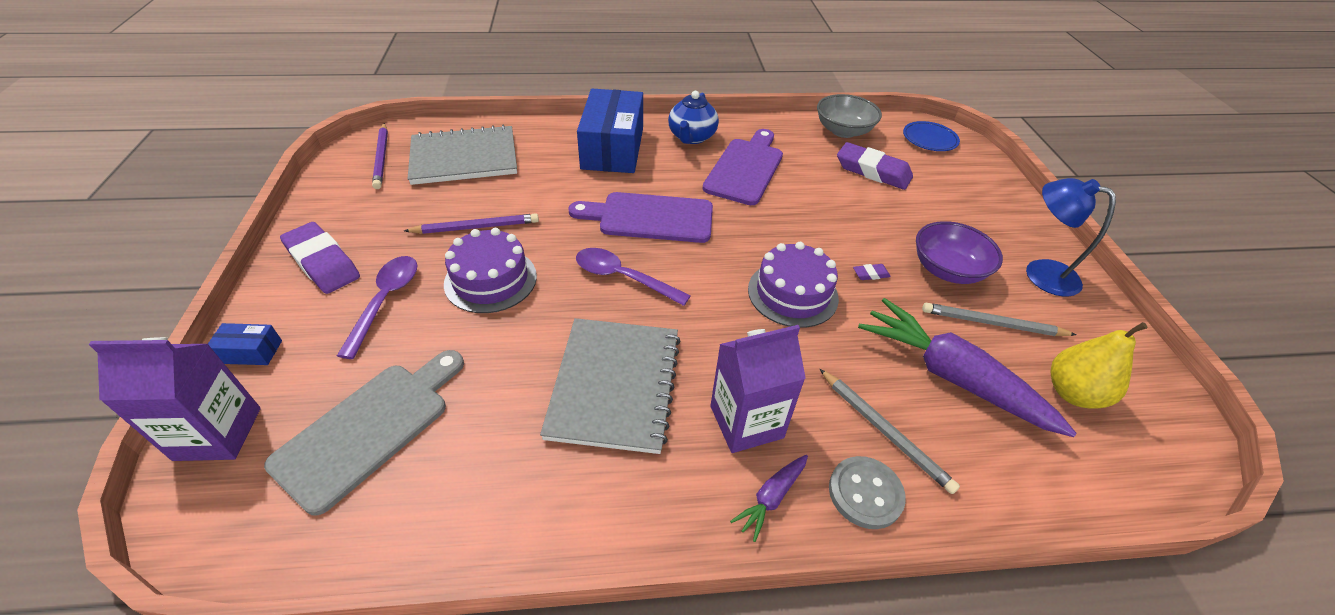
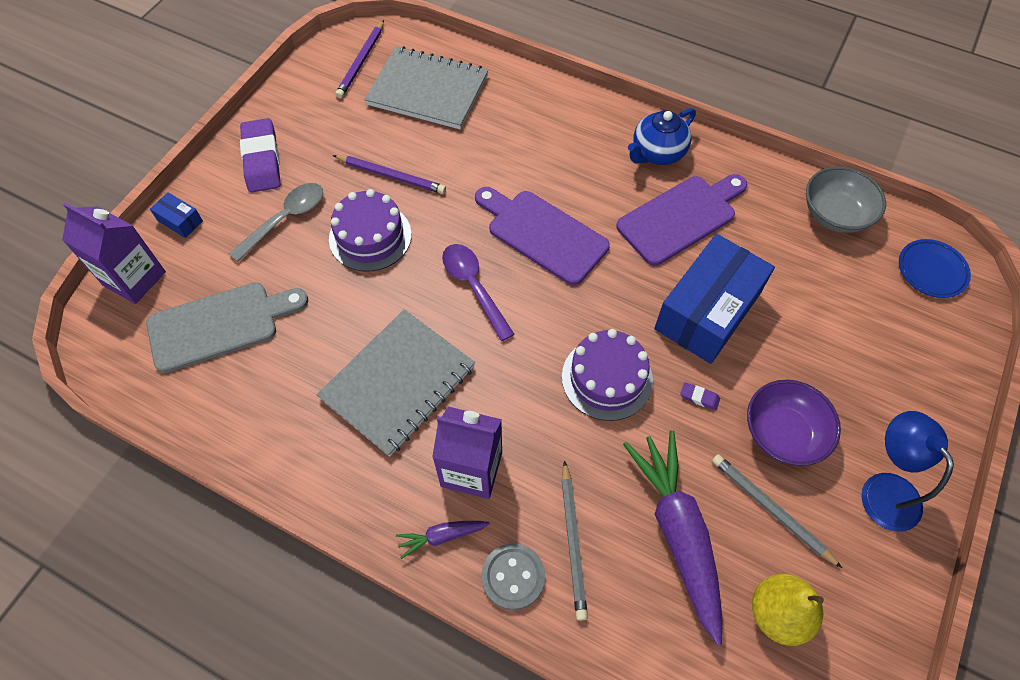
camera: 35 degrees right, 15 degrees up
(385, 301) = (285, 219): purple spoon -> grey spoon
(613, 148) = (568, 135): blue box -> blue box (707, 311)
(872, 171) = (818, 282): purple eraser -> none

